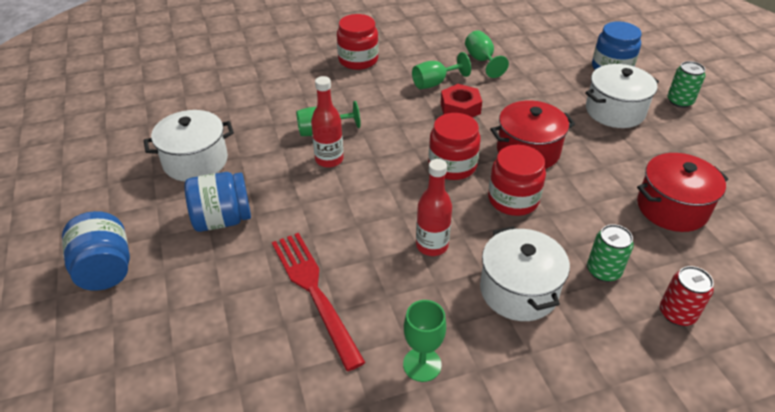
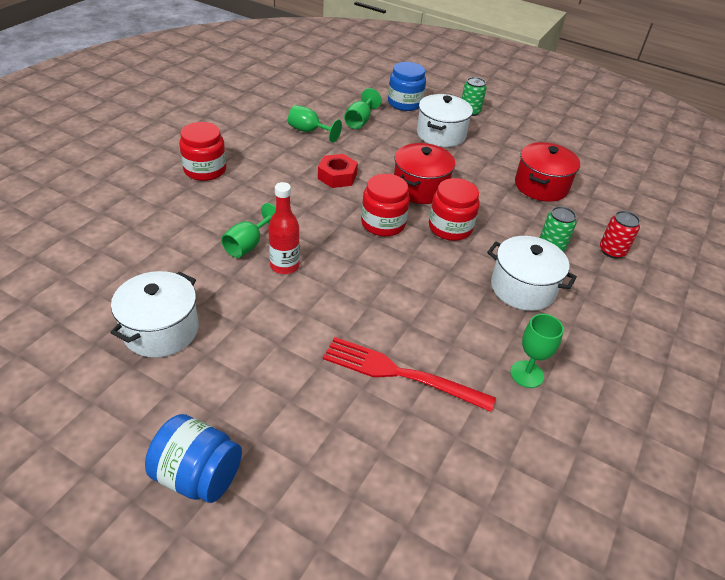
camera: 45 degrees left, 0 degrees up
(222, 219) = (254, 365): blue jar -> none
(432, 245) = (438, 290): red bottle -> none
(435, 83) = (294, 164): green goblet -> green goblet (359, 121)

